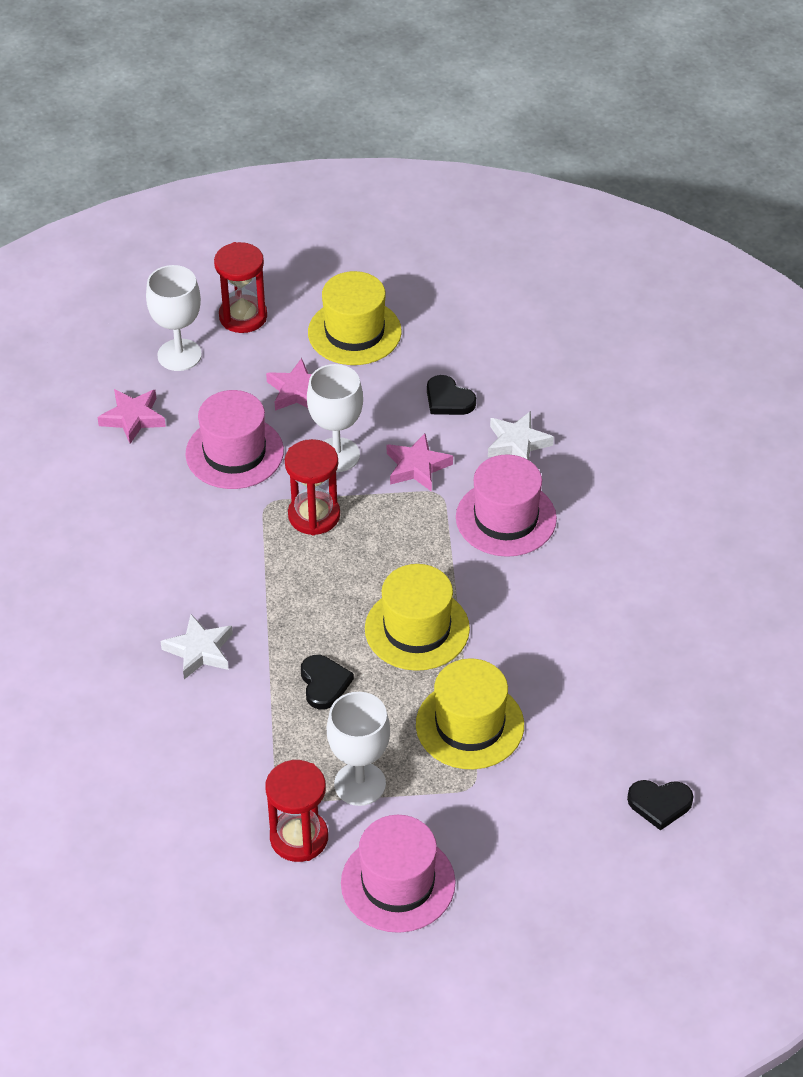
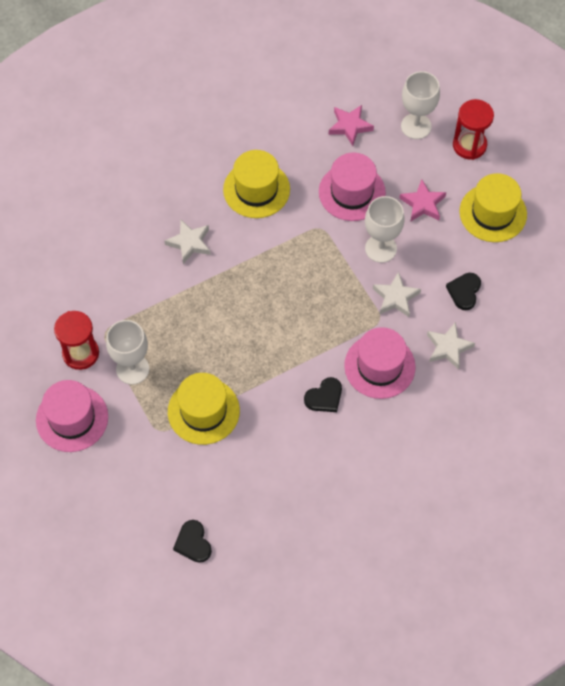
camera: 65 degrees right, 15 degrees up
(314, 515) = (324, 257): red hourglass -> none
(324, 683) = (197, 319): black heart -> black heart (324, 397)
(417, 466) = (395, 297): pink star -> white star
(417, 629) = (263, 352): yellow hat -> yellow hat (256, 189)

